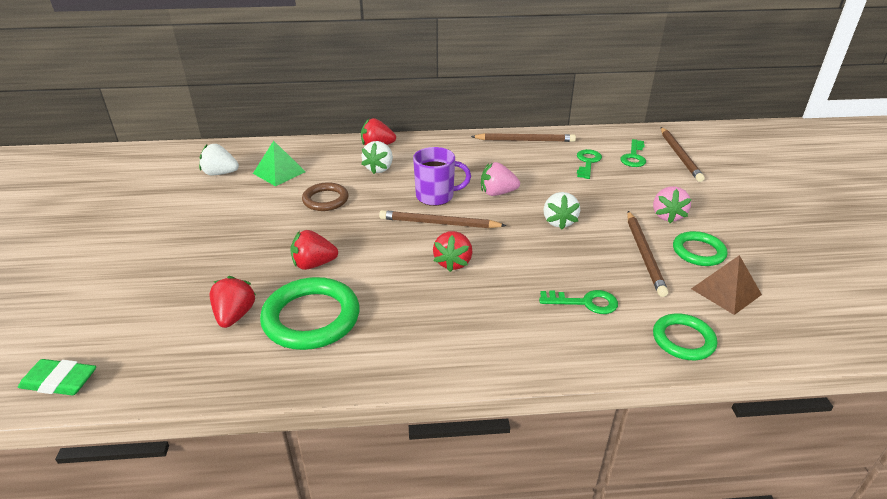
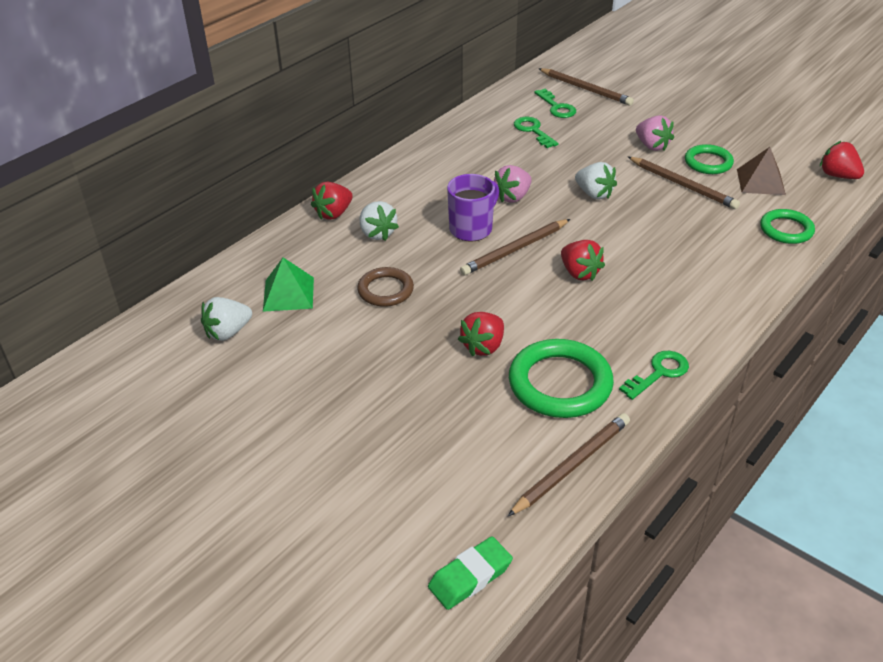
camera: 45 degrees left, 5 degrees up
(235, 315) = (502, 426): red strawberry -> red strawberry (838, 175)
(525, 140) = (452, 136): brown pencil -> brown pencil (571, 466)
(585, 302) = (703, 243): green key -> green key (659, 373)

